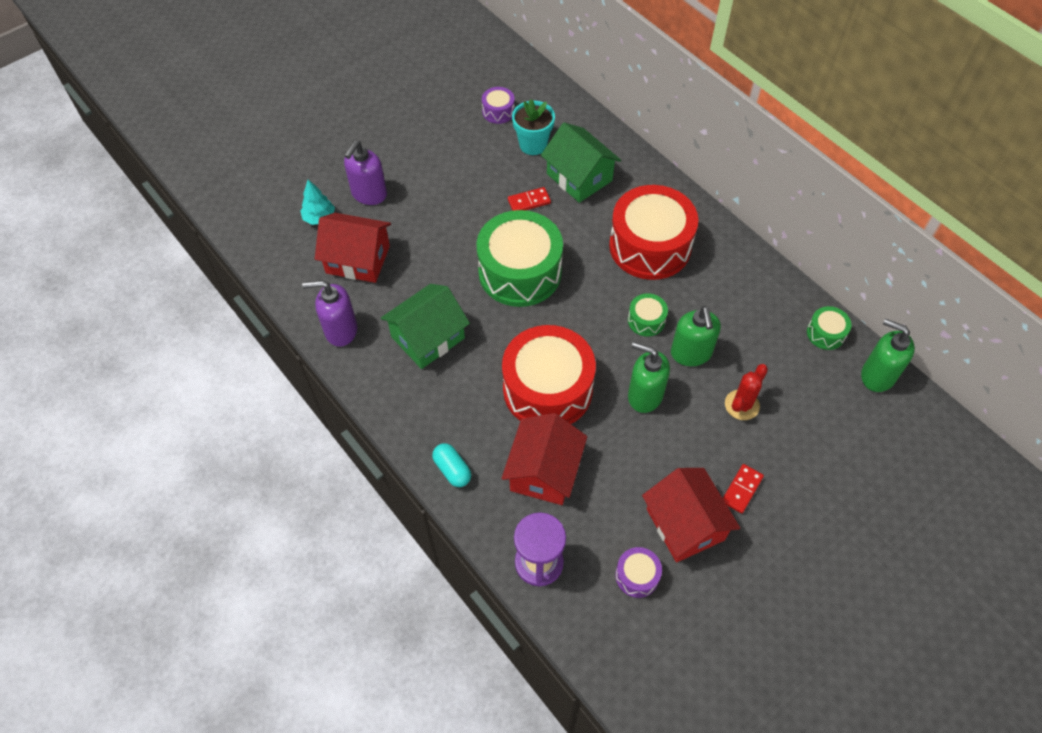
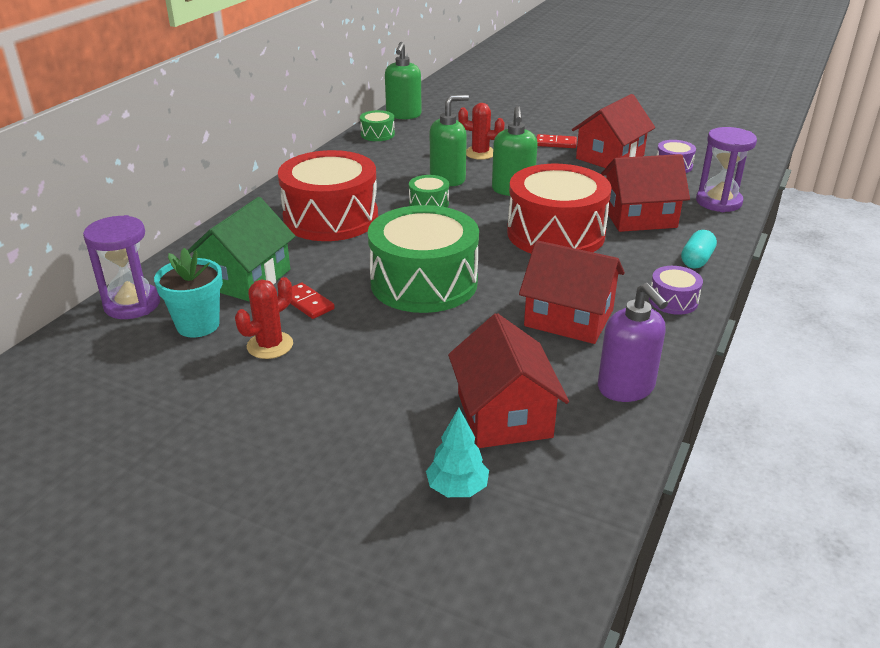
camera: 115 degrees left, 25 degrees down
(369, 194) = (374, 449): purple soap dispenser -> none
(428, 337) = (569, 318): green house -> red house
(490, 173) = (270, 345): none -> red cactus
(498, 111) = (134, 373): purple drum -> purple drum (673, 301)
(575, 118) = (132, 304): none -> purple hourglass

